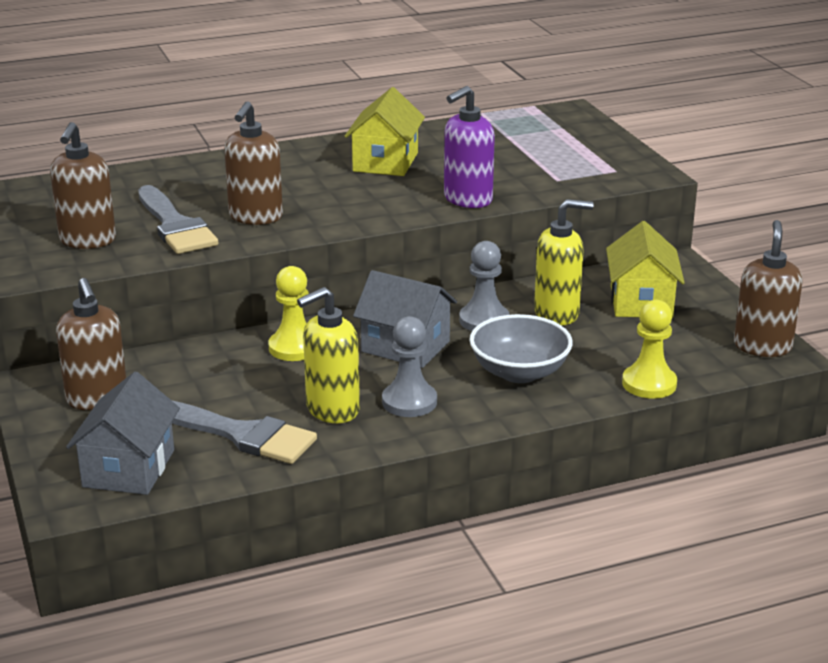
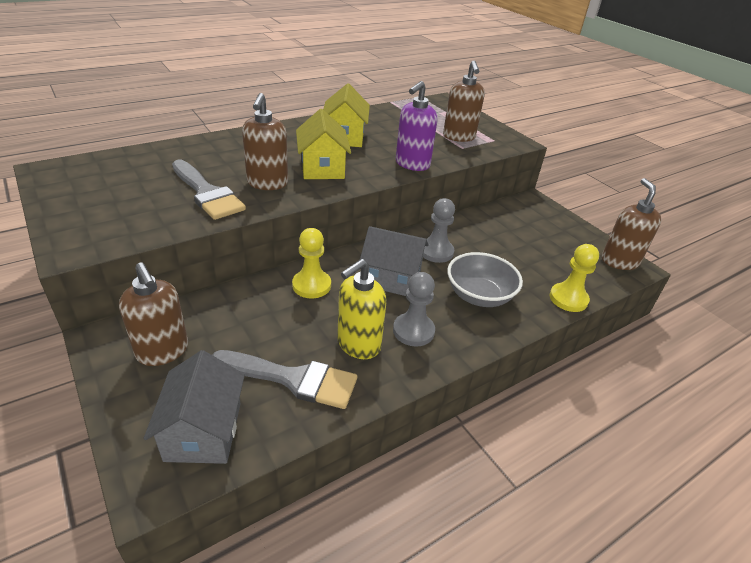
camera: 15 degrees left, 10 degrees up
(87, 241) = (137, 210): brown soap dispenser -> brown soap dispenser (459, 137)
(557, 314) = (481, 243): yellow soap dispenser -> none
(641, 301) = (528, 230): yellow house -> yellow house (322, 168)

